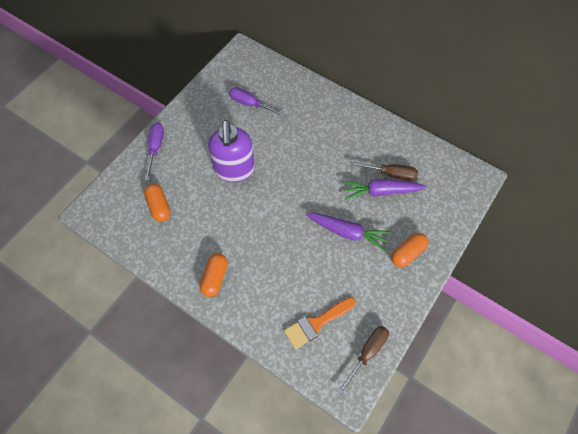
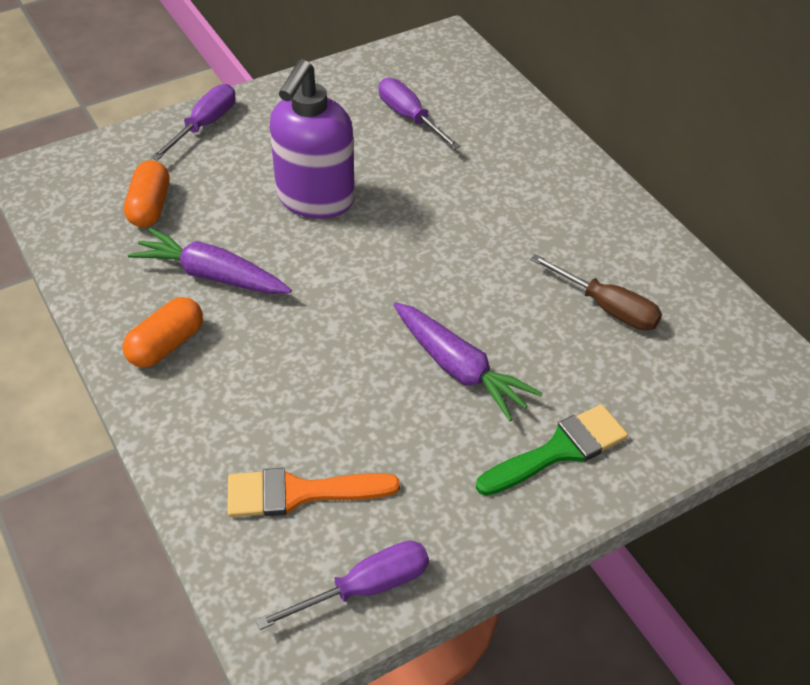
camera: 25 degrees right, 15 degrees down
(367, 353) = (365, 588): brown screwdriver -> purple screwdriver
(381, 191) = (570, 329): purple carrot -> purple carrot (212, 275)
(407, 253) = (559, 450): orange capsule -> green brush

